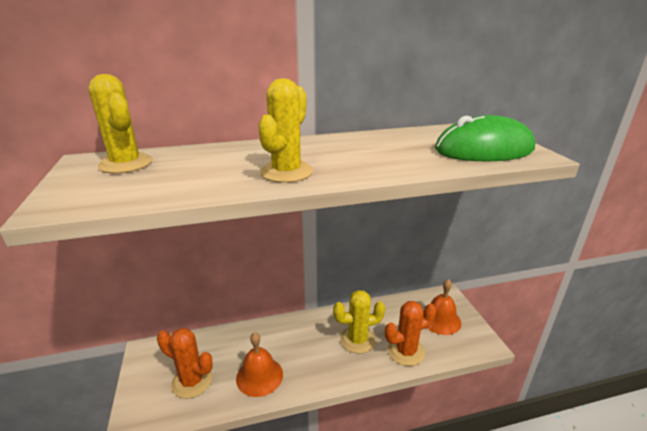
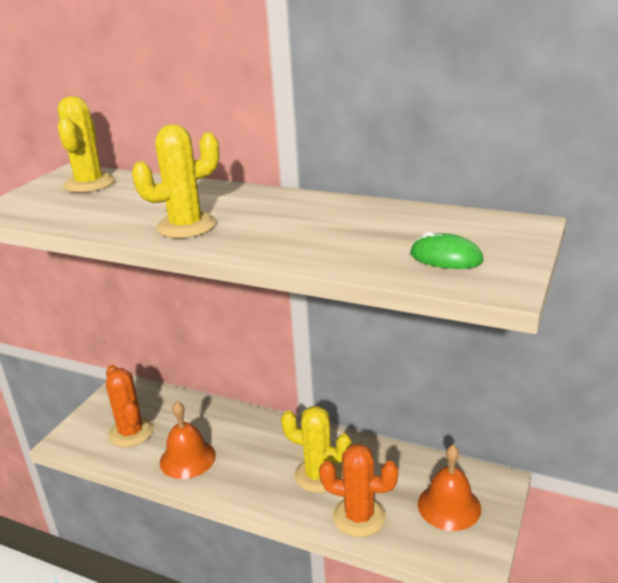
camera: 40 degrees right, 0 degrees up
(484, 149) = (446, 257): green mouse -> green mouse, size x0.48

